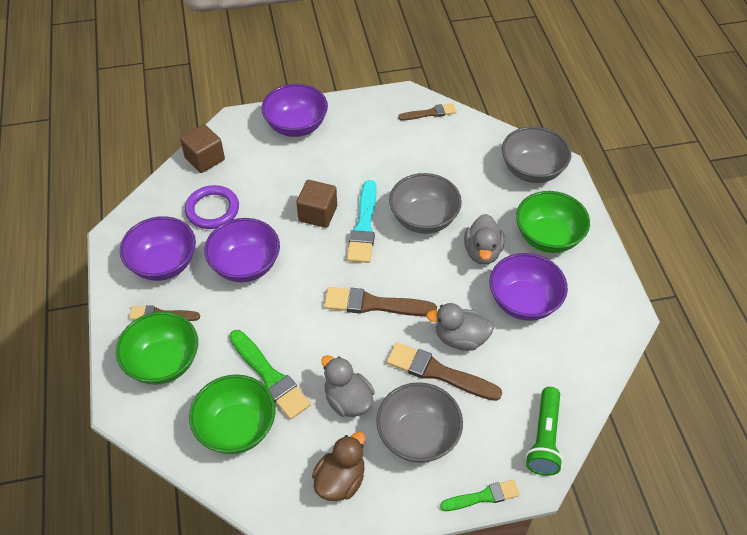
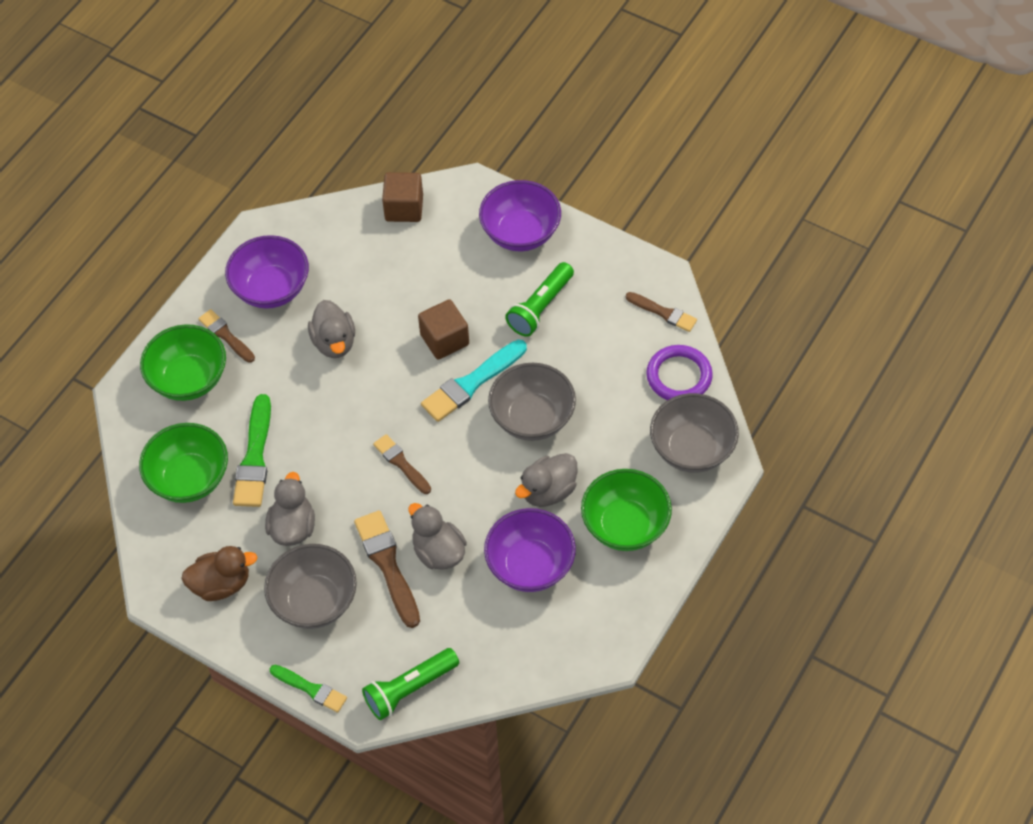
camera: 45 degrees right, 5 degrees up
(212, 209) = (360, 266): purple ring -> purple ring (679, 376)
(245, 265) = (334, 342): purple bowl -> grey duck
(356, 157) = (540, 307): none -> green flashlight
(374, 304) = (401, 463): brown brush -> brown brush, size x0.62

